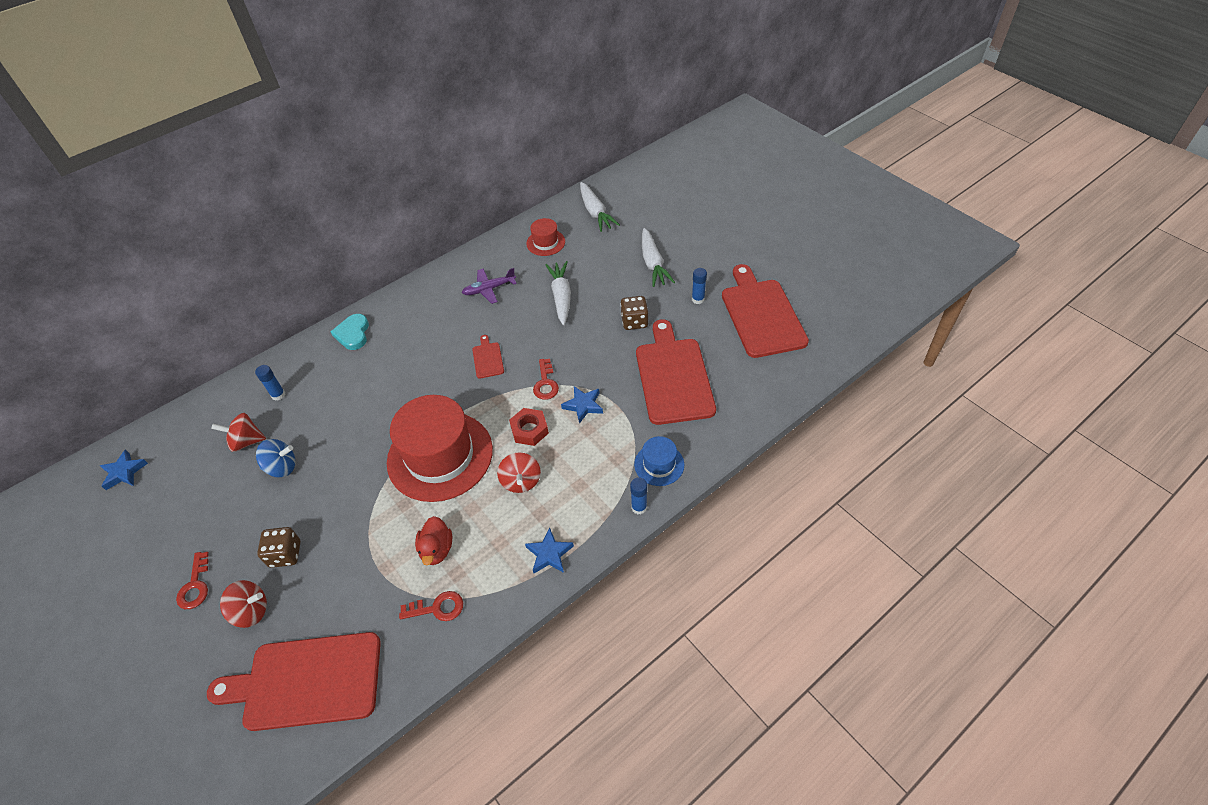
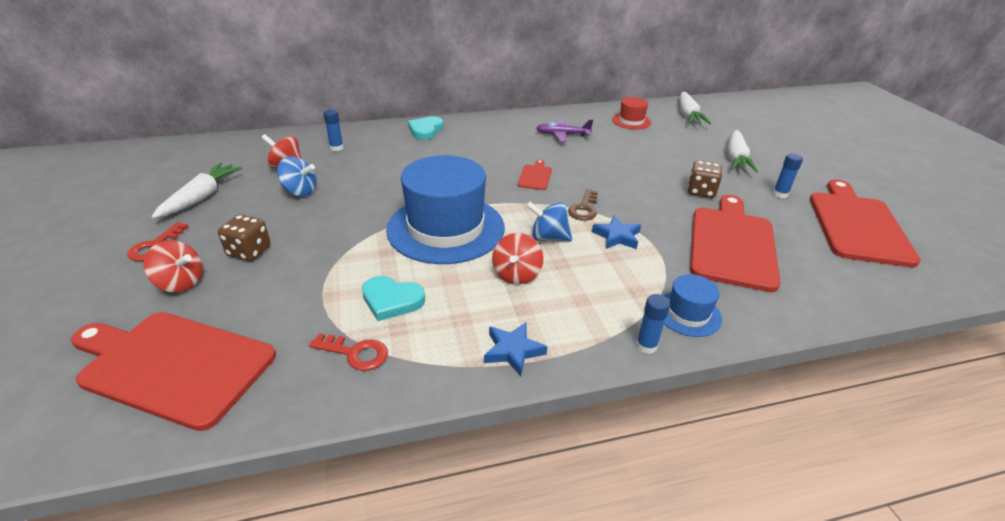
camera: 20 degrees right, 15 degrees down
(124, 472) = (180, 157): blue star -> none
(437, 549) = (392, 300): red duck -> turquoise heart
(440, 456) = (446, 228): red hat -> blue hat
(529, 430) = (548, 237): red nut -> blue spinning top
(545, 383) = (584, 208): red key -> brown key
(561, 297) = (630, 156): white carrot -> white carrot (201, 197)

